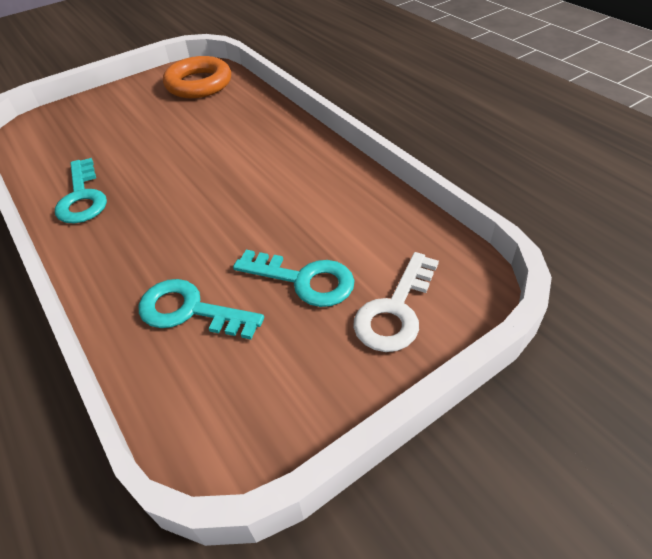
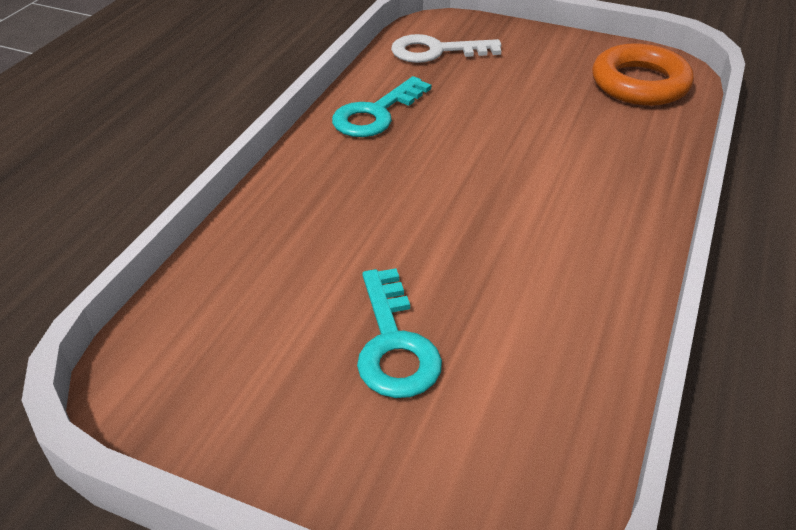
camera: 55 degrees right, 5 degrees down
(190, 310) = (285, 273): turquoise key -> none
(395, 310) = (409, 458): white key -> white key (436, 51)

